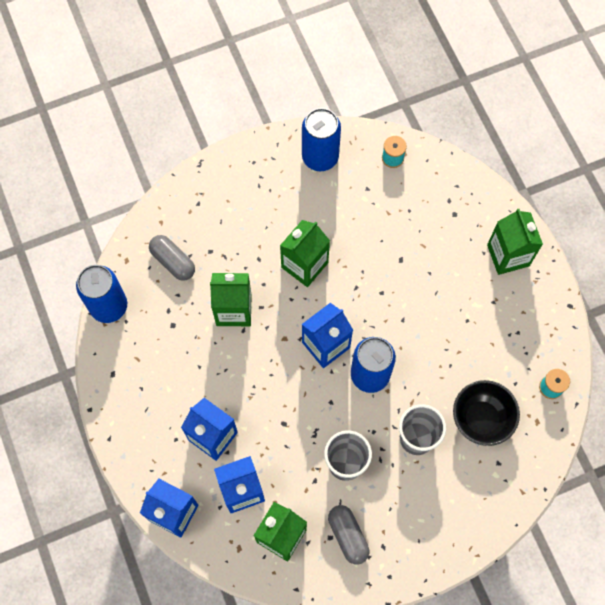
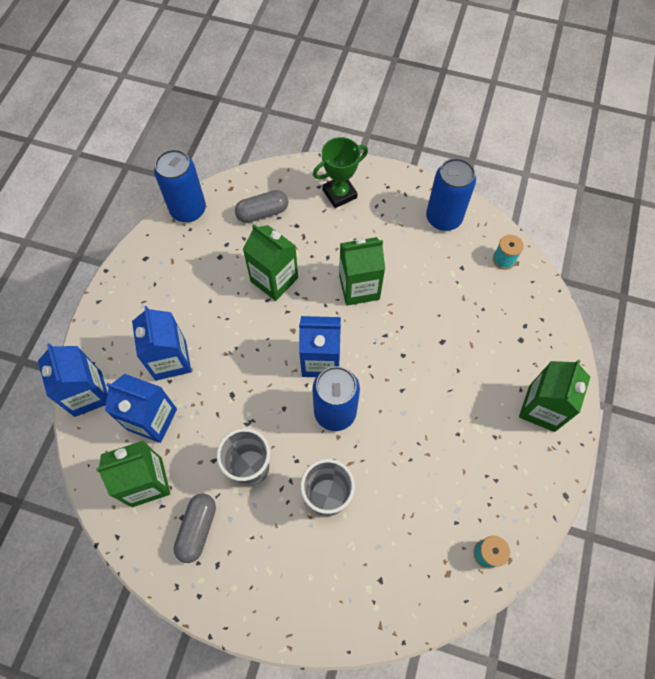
camera: 40 degrees right, 5 degrees down
(173, 261) = (262, 213): grey capsule -> grey capsule turned 75 degrees clockwise
(220, 197) = (339, 194): none -> green trophy
(481, 419) = (398, 528): black bowl -> none

